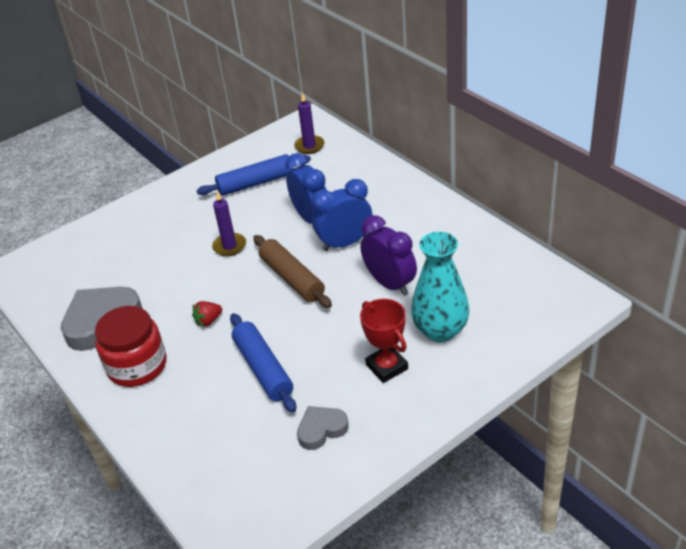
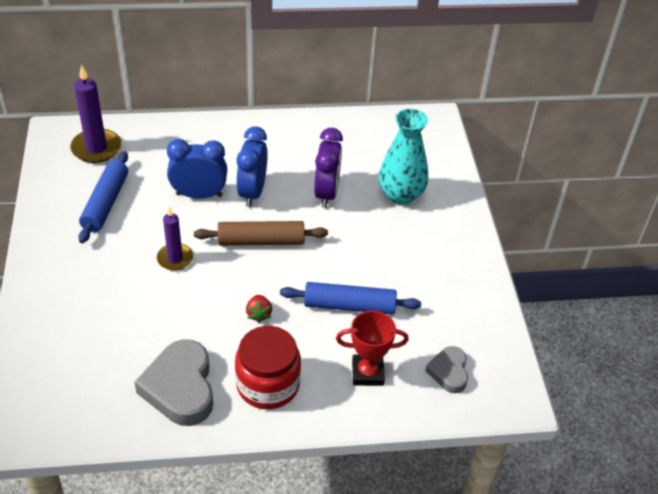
camera: 65 degrees left, 5 degrees up
(309, 146) = (96, 148): purple candle -> purple candle, size x1.53
(321, 429) = (442, 303): grey heart -> grey heart (449, 372)
(387, 367) = (411, 239): red trophy -> red trophy (367, 373)
(390, 284) = (326, 193): purple clock -> purple clock turned 105 degrees clockwise

